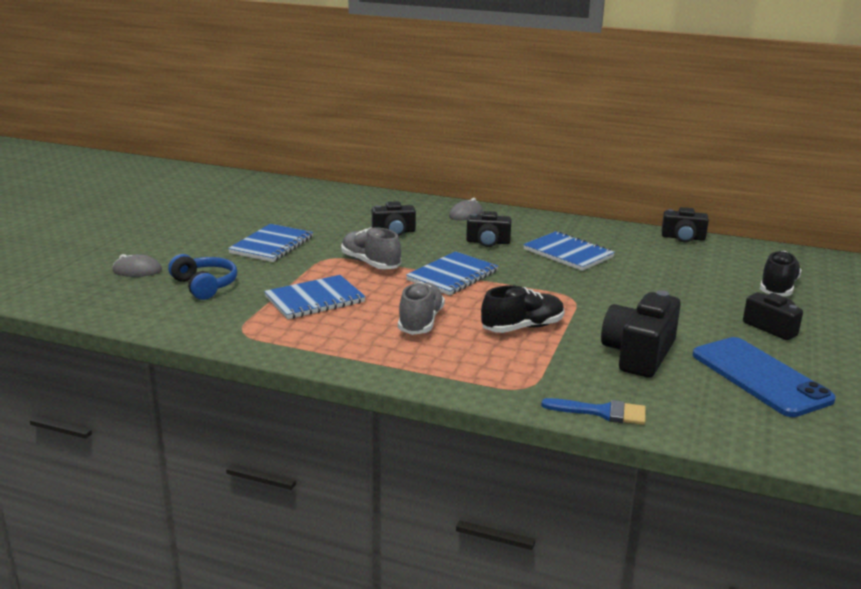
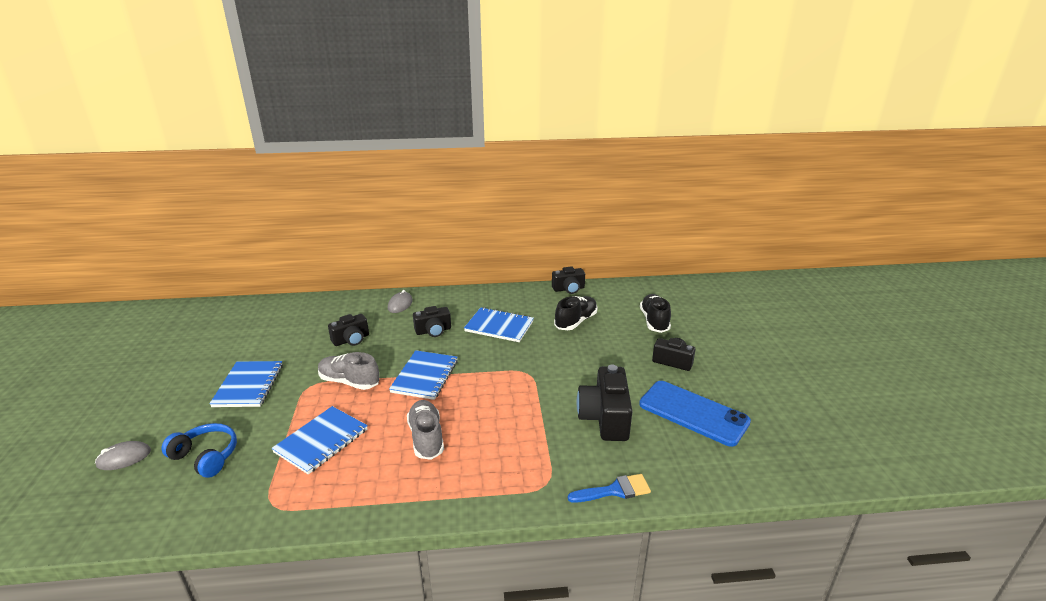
camera: 25 degrees left, 5 degrees up
(522, 327) = (508, 417): black shoe -> black shoe (576, 321)

